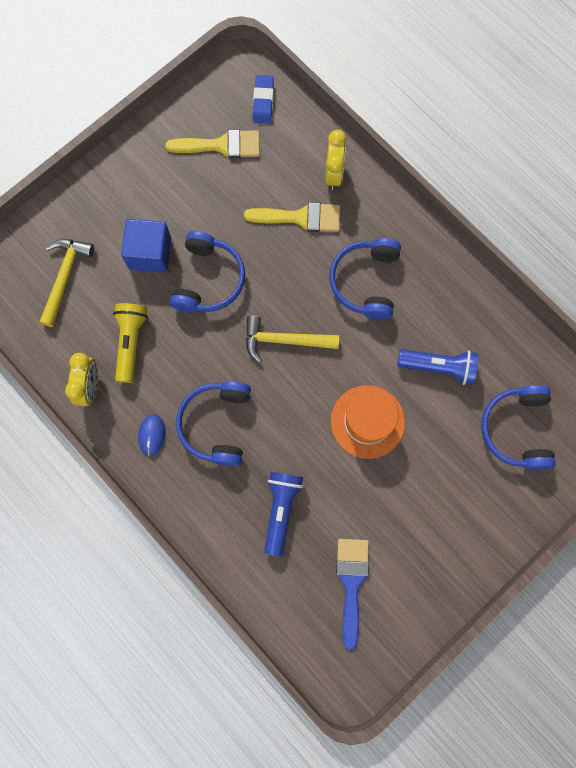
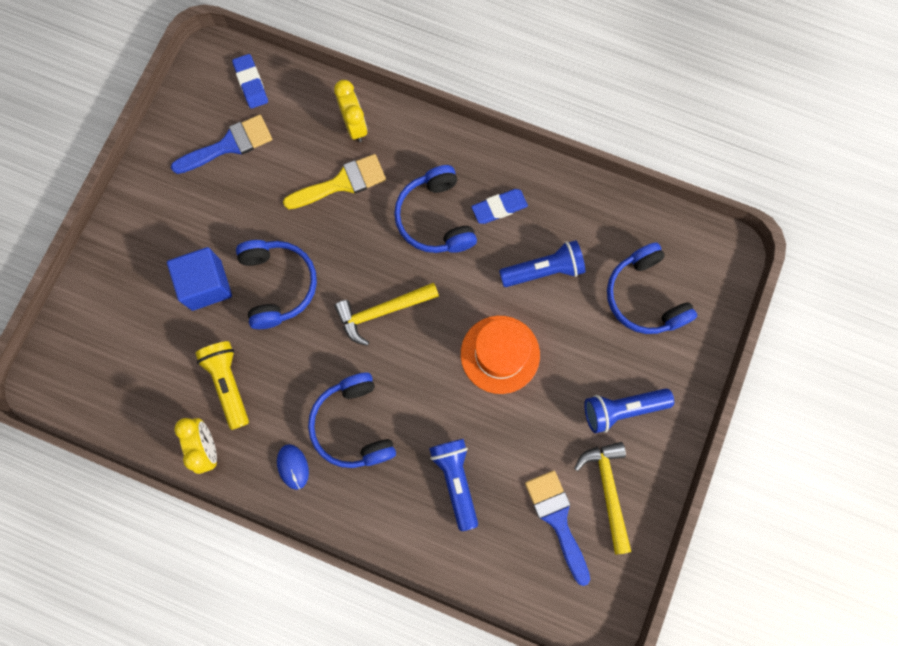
camera: 25 degrees left, 0 degrees up
(65, 277) = (129, 347): yellow hammer -> yellow hammer (607, 490)
(221, 145) = (229, 145): yellow brush -> blue brush
(425, 297) = (499, 208): none -> blue eraser
(451, 516) = (622, 409): none -> blue flashlight

